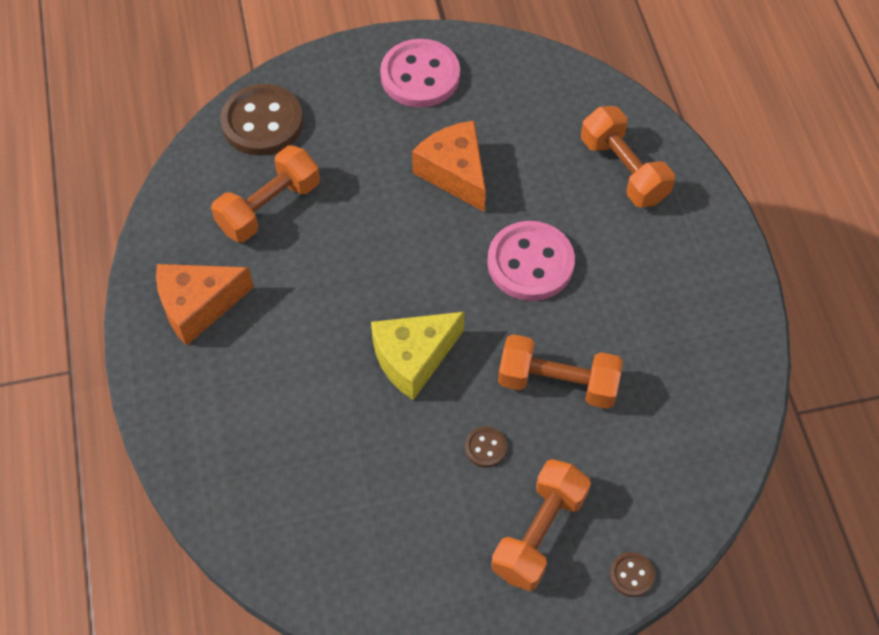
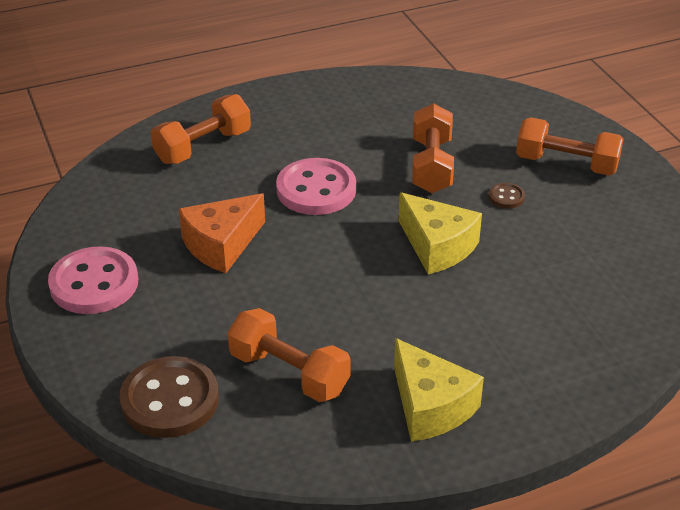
camera: 100 degrees left, 20 degrees down
(198, 306) = (430, 406): orange cheese -> yellow cheese
(631, 575) = (576, 121): brown button -> none

